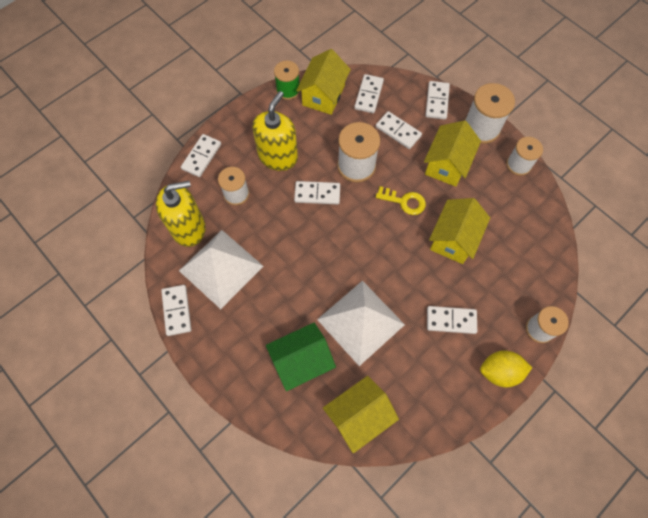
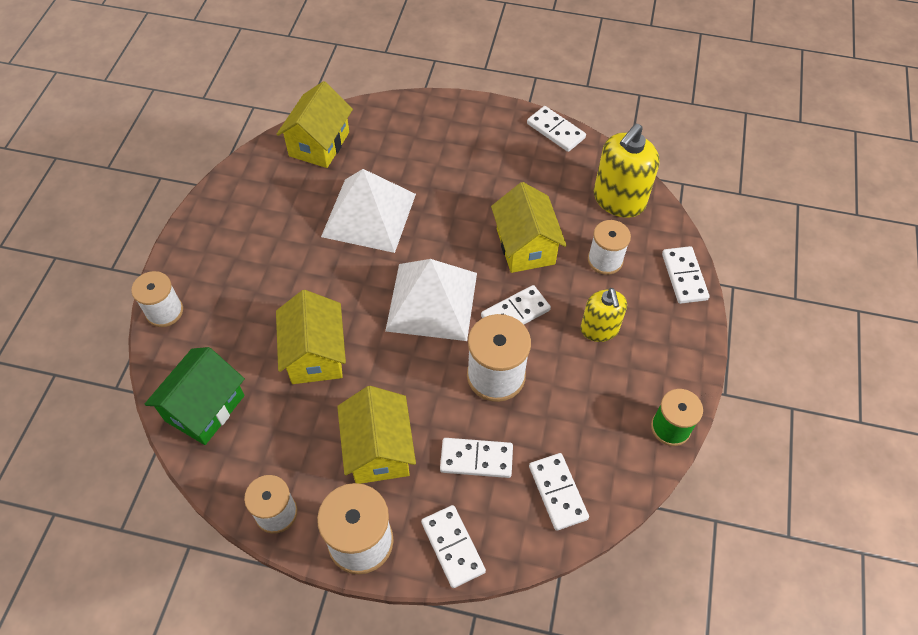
camera: 145 degrees right, 10 degrees down
(221, 268) = (550, 184): white pyramid -> white pyramid (432, 301)
(278, 156) = (599, 329): yellow soap dispenser -> yellow soap dispenser, size x0.64
(301, 361) = (403, 155): green house -> green house (204, 408)
(323, 95) = (618, 450): yellow house -> yellow house (525, 246)
(404, 201) = (404, 365): yellow key -> none
(451, 320) = (272, 267): white domino -> none
(500, 371) = (194, 248): yellow lemon -> none

